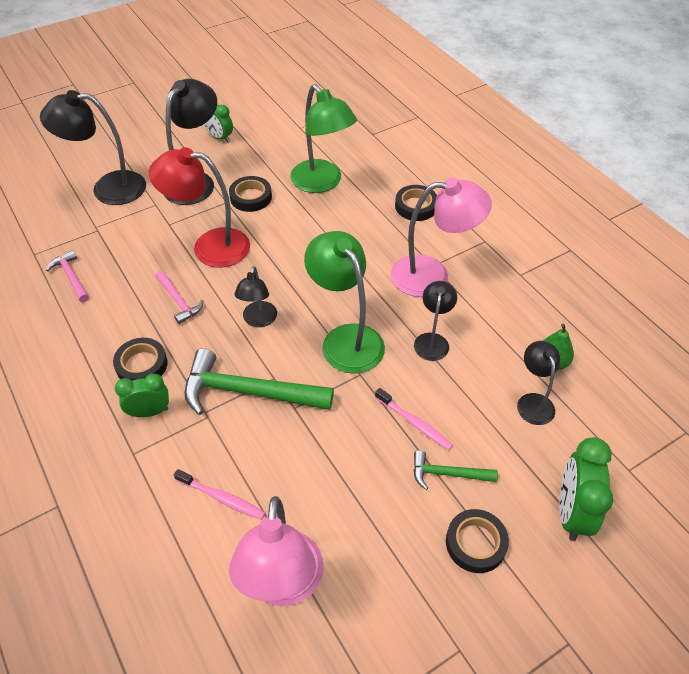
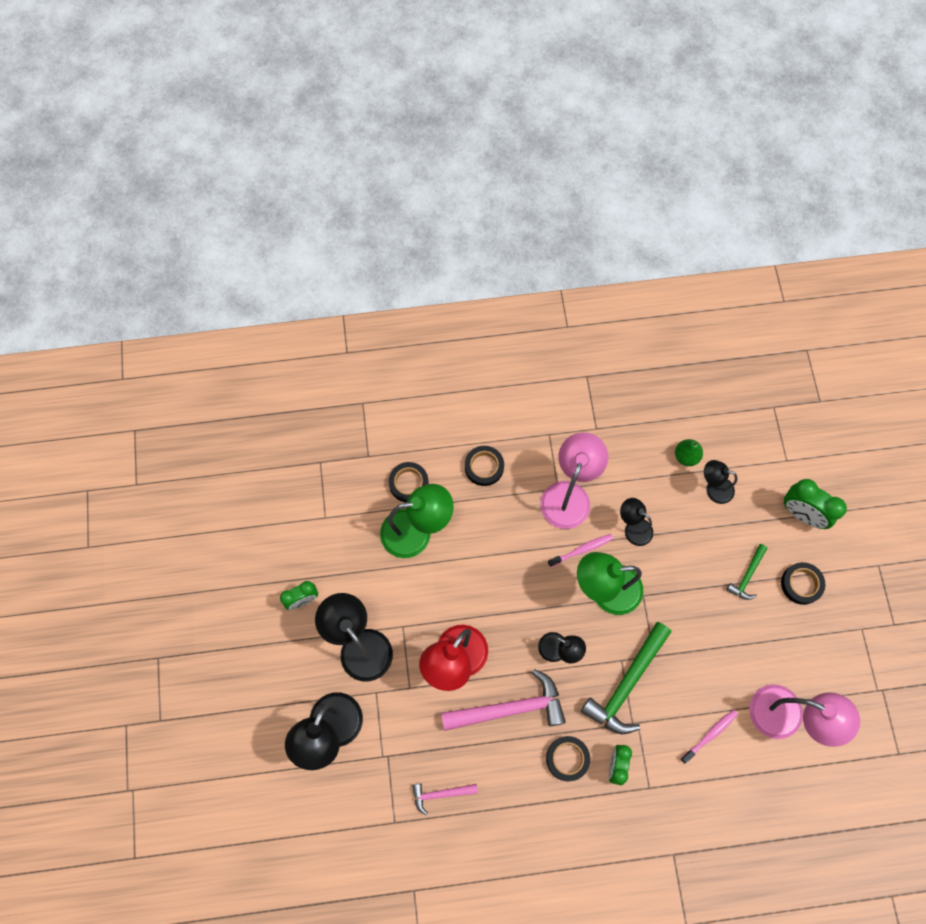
camera: 65 degrees left, 20 degrees up
(178, 301) = (510, 708): pink hammer -> pink hammer, size x1.92
(251, 197) = (406, 602): black tape -> black tape (408, 483)
(414, 423) = (700, 577): pink toothbrush -> pink toothbrush (582, 550)

